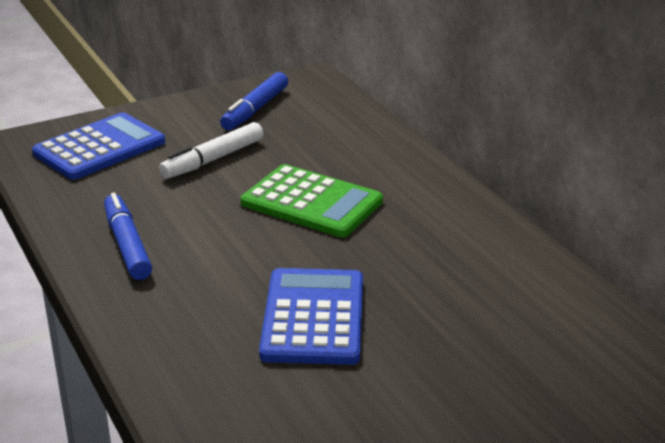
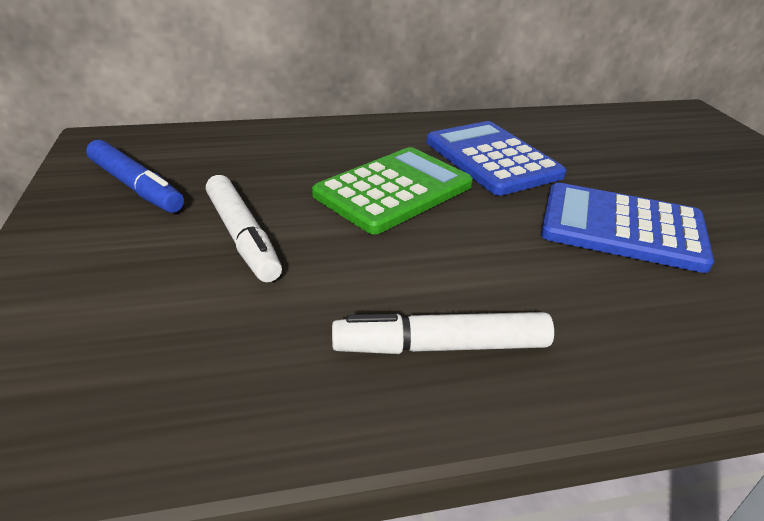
camera: 75 degrees left, 5 degrees up
(99, 148) = (100, 342): blue calculator -> blue calculator (491, 158)
(127, 245) = (441, 346): blue marker -> white marker

